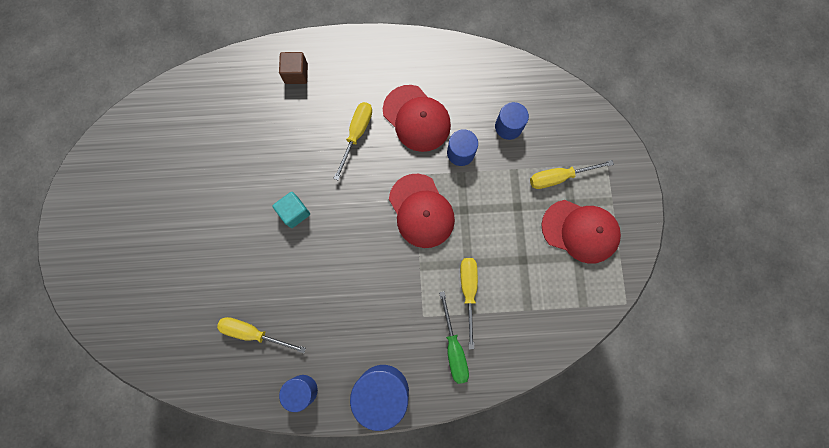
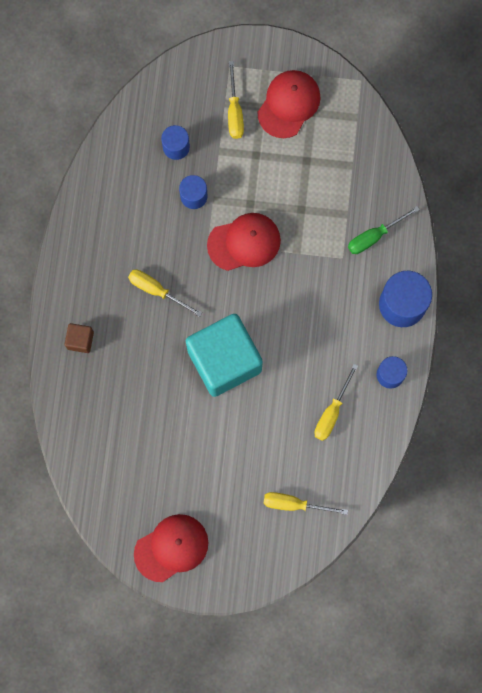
camera: 80 degrees left, 0 degrees up
(294, 212) = (224, 360): turquoise cube -> turquoise cube, size x2.44
(416, 118) = (151, 231): red cap -> red cap (171, 548)
(453, 347) = (374, 236): green screwdriver -> green screwdriver turned 150 degrees clockwise
(468, 291) = (326, 214): yellow screwdriver -> yellow screwdriver (294, 504)

